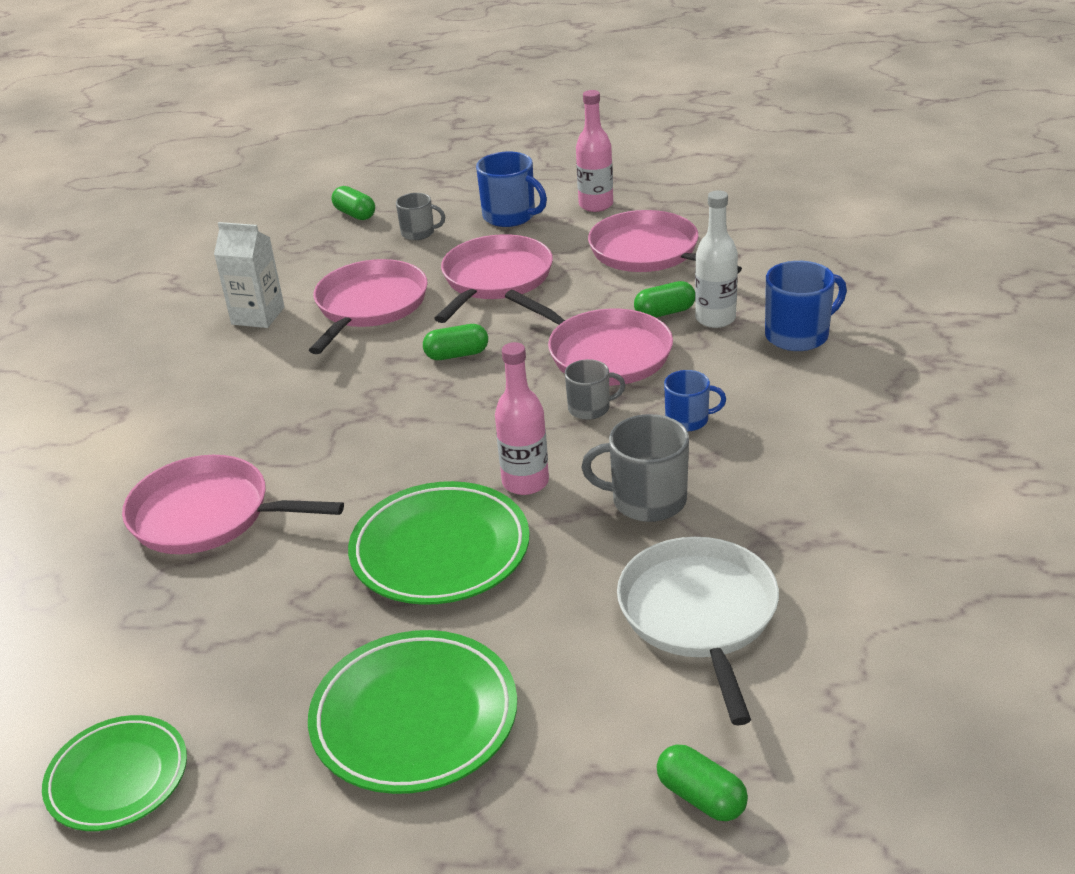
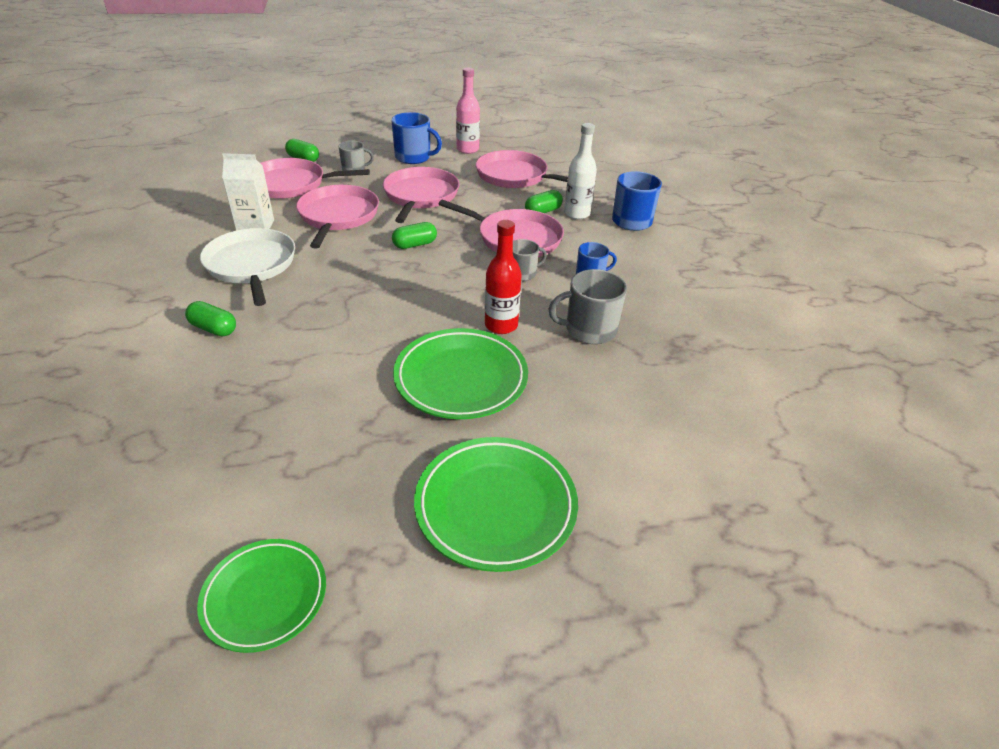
camera: 20 degrees left, 5 degrees up
(208, 515) = (268, 370): pink pan -> pink pan (291, 184)
(525, 482) = (501, 325): pink bottle -> red bottle
(699, 615) = (661, 403): white pan -> white pan (251, 265)
(701, 797) = (728, 533): green capsule -> green capsule (214, 329)

